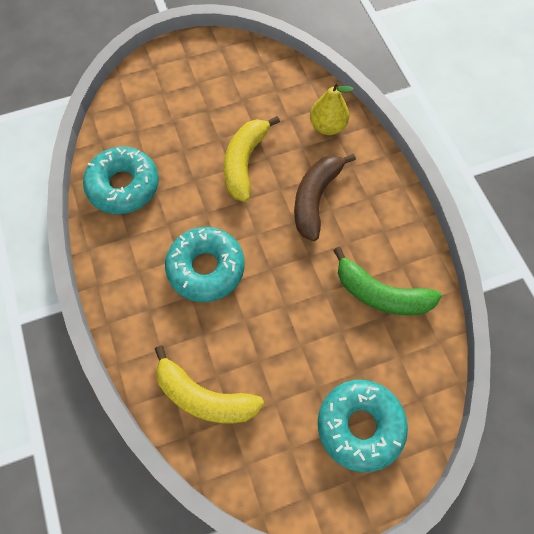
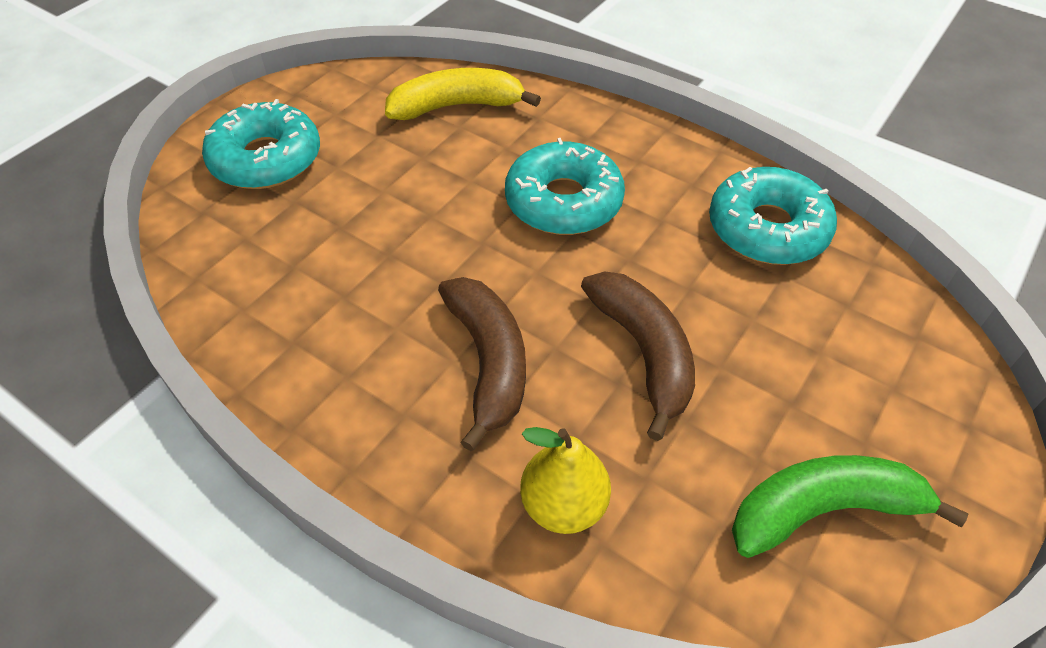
camera: 145 degrees right, 15 degrees down
(244, 163) = (643, 353): yellow banana -> brown banana
(381, 294) = (306, 290): green banana -> green banana (823, 510)

